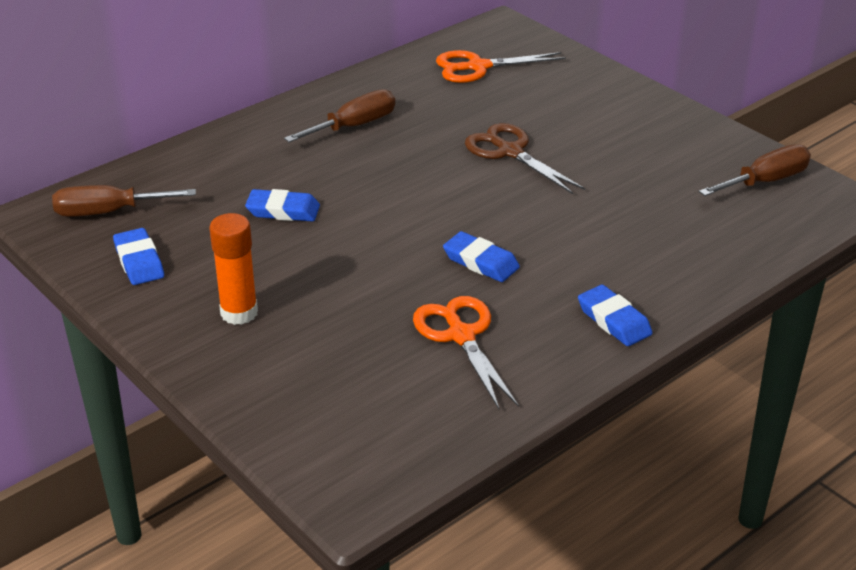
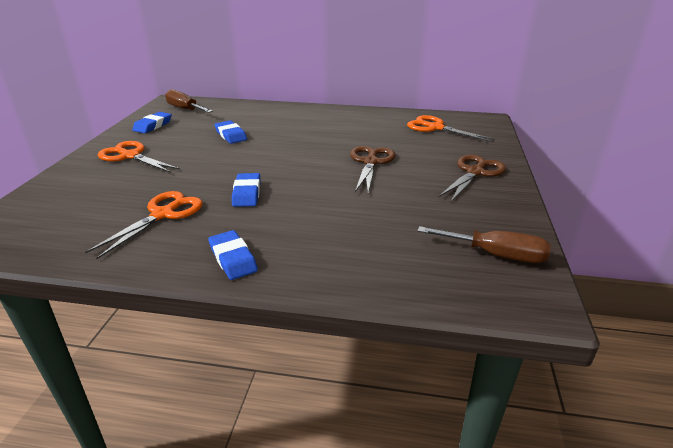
camera: 50 degrees right, 5 degrees down
(239, 313) = (130, 156): orange glue stick -> orange scissors
(354, 126) = (328, 123): brown screwdriver -> none
(614, 320) = (233, 258): blue eraser -> blue eraser turned 45 degrees counterclockwise
(616, 107) = (475, 172): none -> brown scissors

